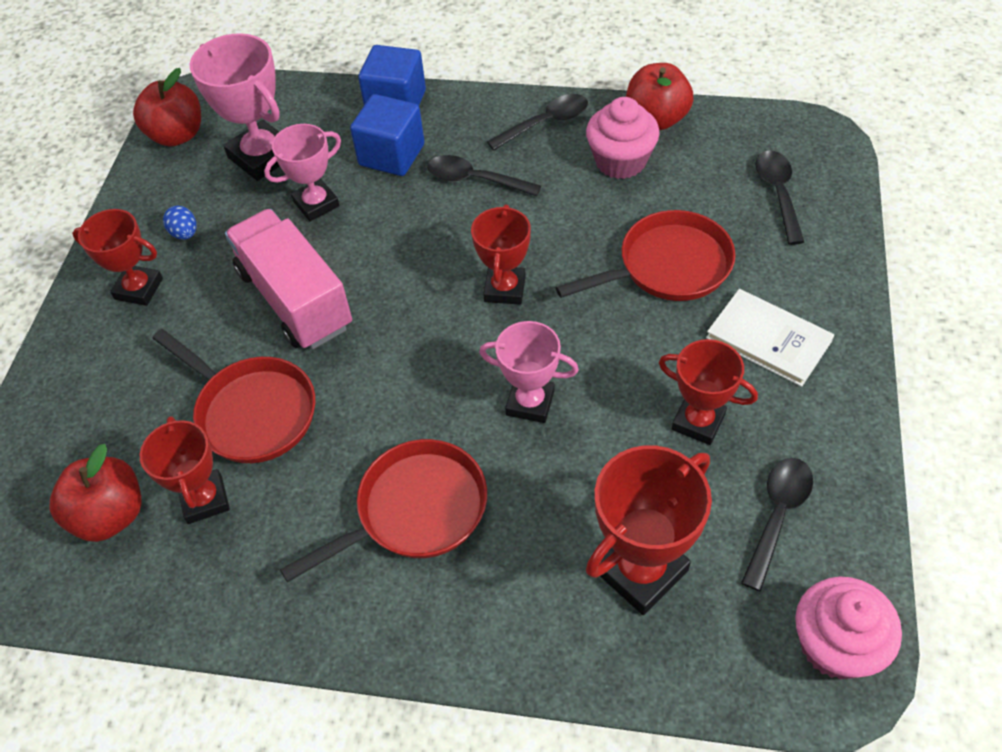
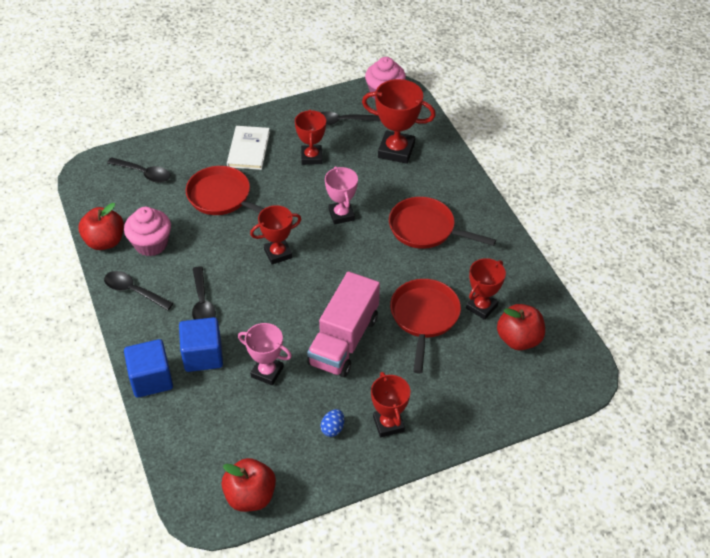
camera: 125 degrees left, 5 degrees down
(262, 156) = (242, 428): pink trophy -> none
(778, 193) = (144, 173): black spoon -> black spoon turned 120 degrees counterclockwise

